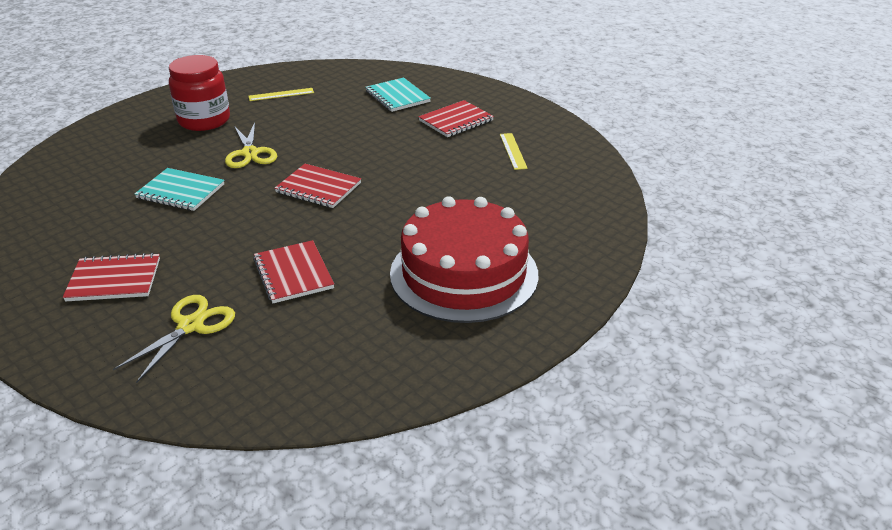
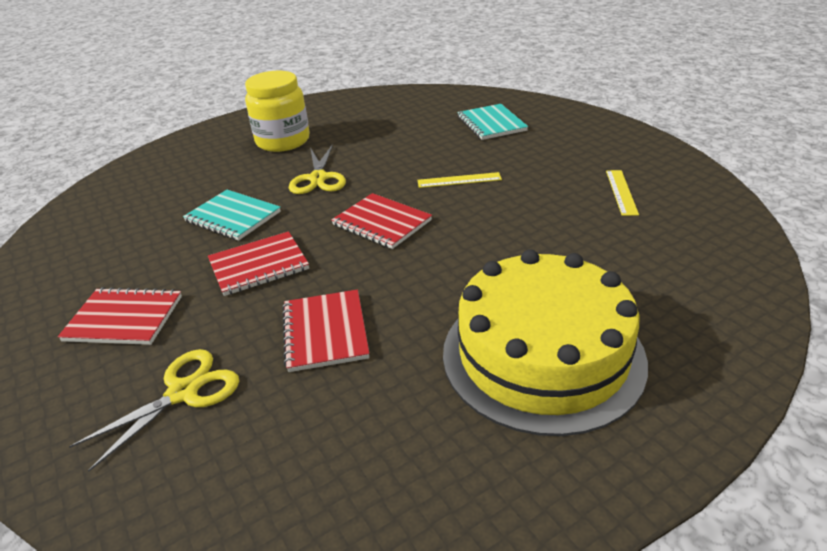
camera: 15 degrees right, 0 degrees up
(204, 120) = (283, 141): red jar -> yellow jar
(281, 94) = (368, 117): yellow ruler -> yellow ruler (459, 180)
(456, 121) = (554, 153): red notebook -> red notebook (259, 265)
(464, 273) = (542, 355): red cake -> yellow cake

